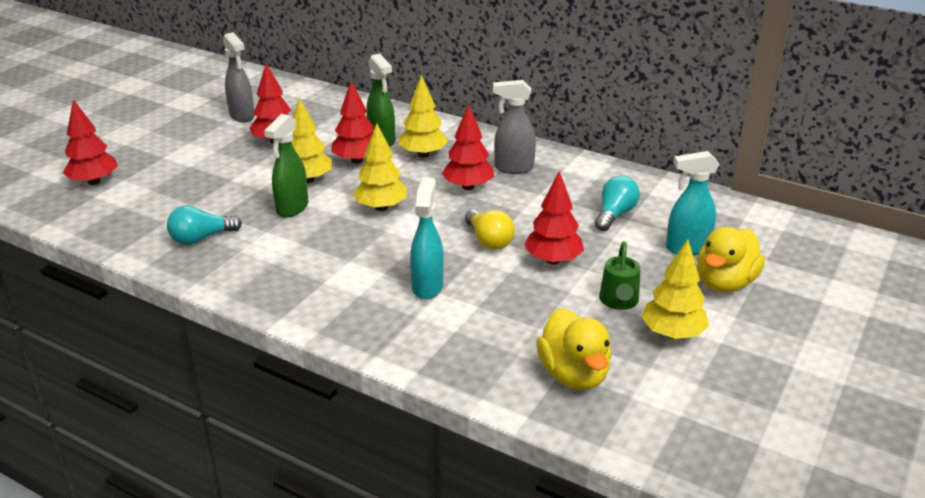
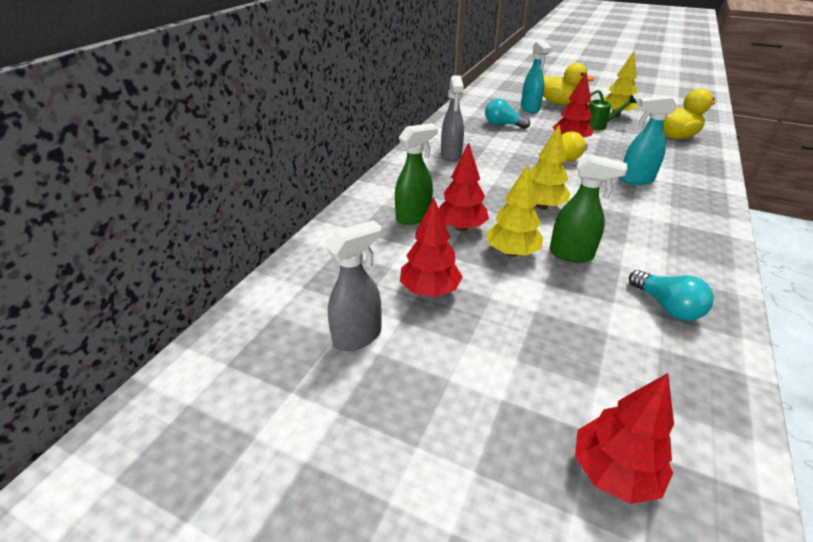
camera: 95 degrees left, 5 degrees up
(423, 154) = (438, 193): yellow tree -> none
(468, 187) = (488, 171): red tree -> none

